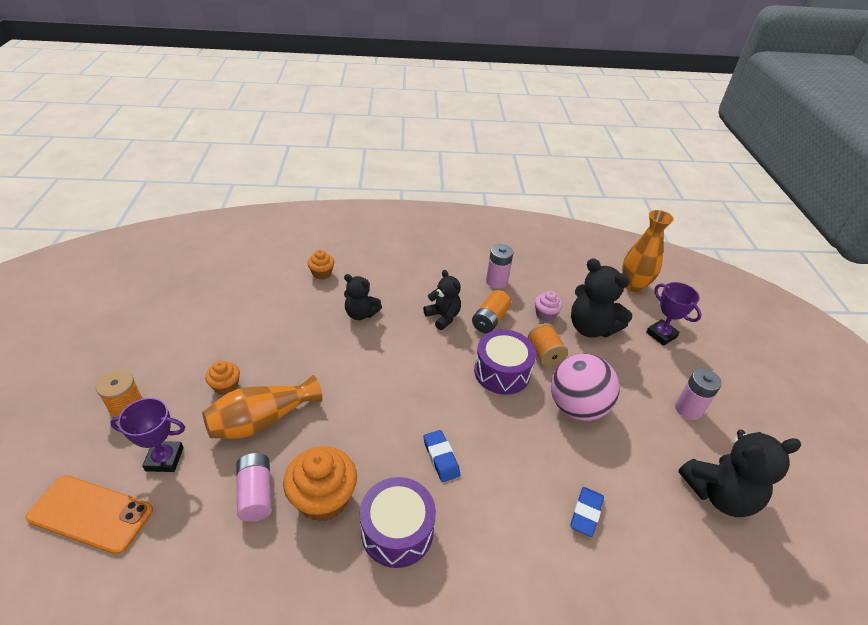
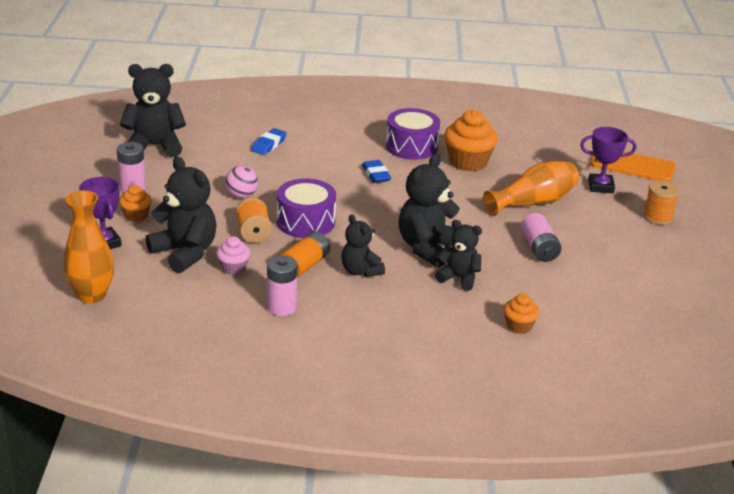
camera: 175 degrees left, 10 degrees down
(226, 386) = (578, 225): orange cupcake -> orange cupcake (136, 215)
(256, 493) = (519, 167): pink battery -> pink battery (539, 248)
(385, 345) = (428, 248): none -> black teddy bear
(577, 407) = (242, 195): pink ball -> pink ball, size x0.53

